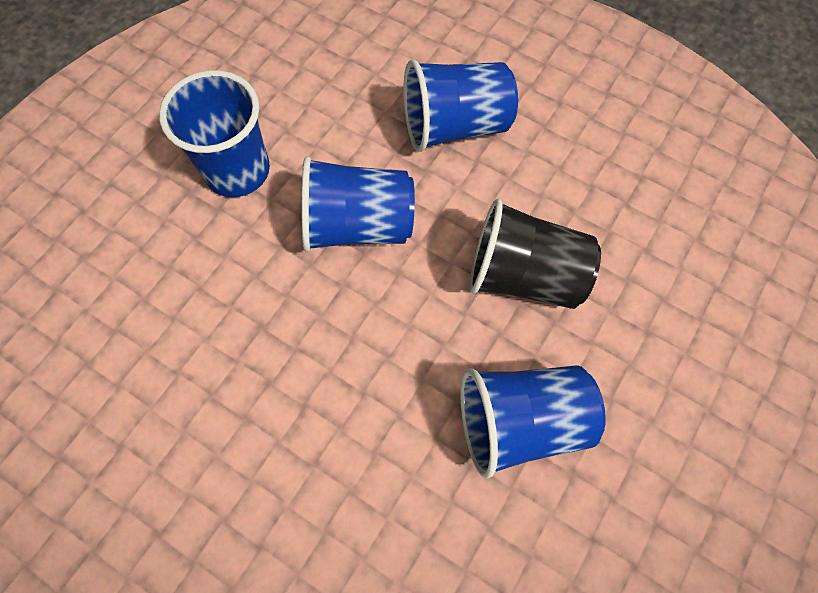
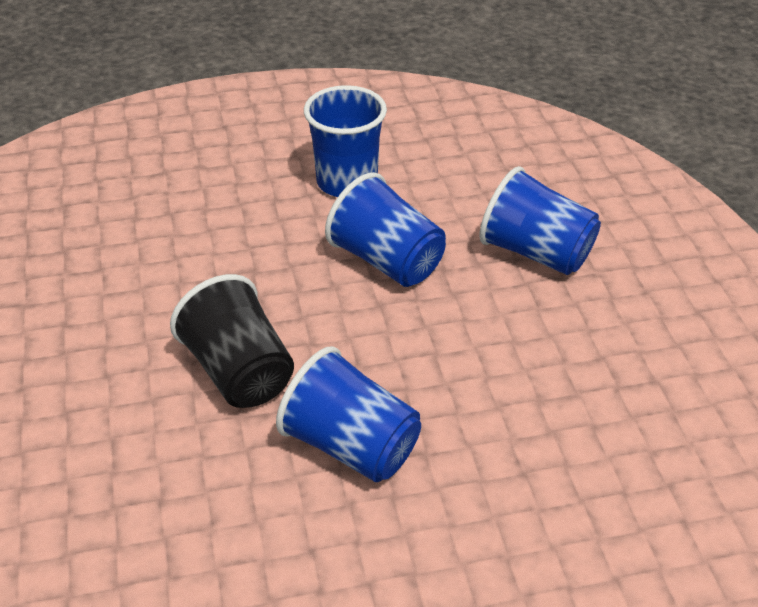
camera: 45 degrees right, 25 degrees down
(524, 276) = (469, 370): black cup -> black cup (239, 372)

